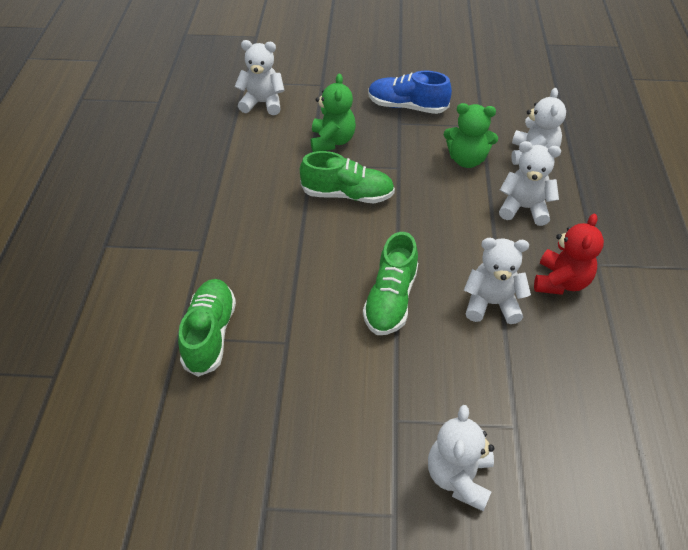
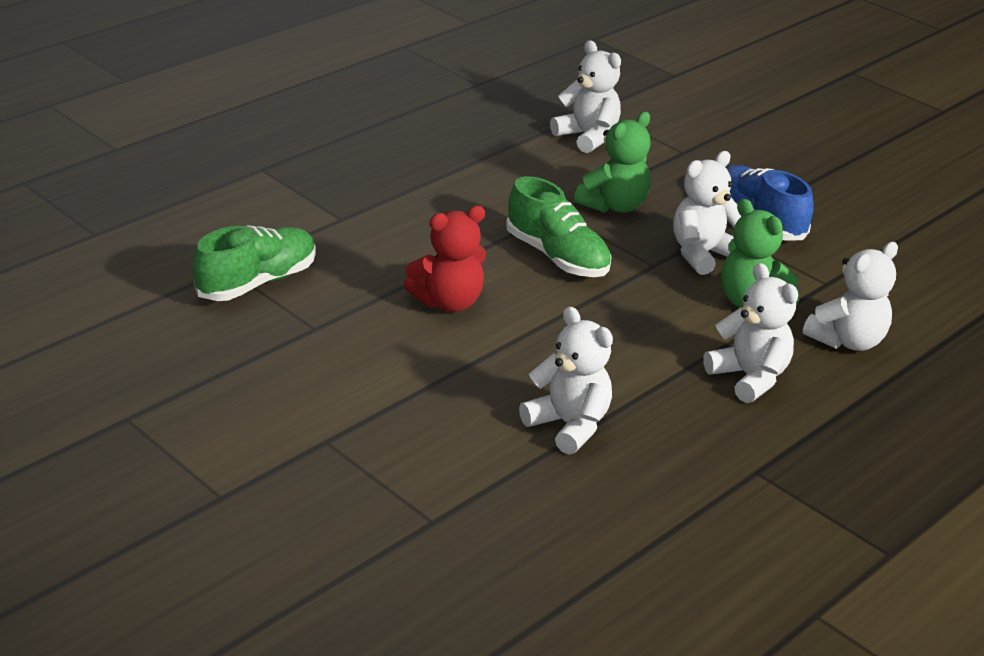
camera: 40 degrees right, 15 degrees down
(390, 299) = (465, 359): green shoe -> none
(459, 477) = (319, 515): white teddy bear -> white teddy bear (702, 254)
(560, 282) = (682, 457): red teddy bear -> red teddy bear (448, 302)

